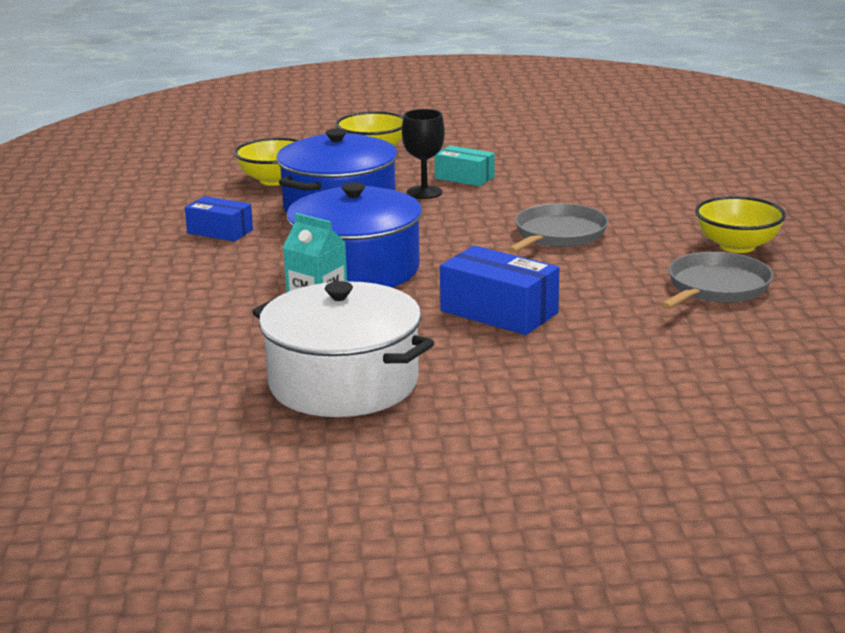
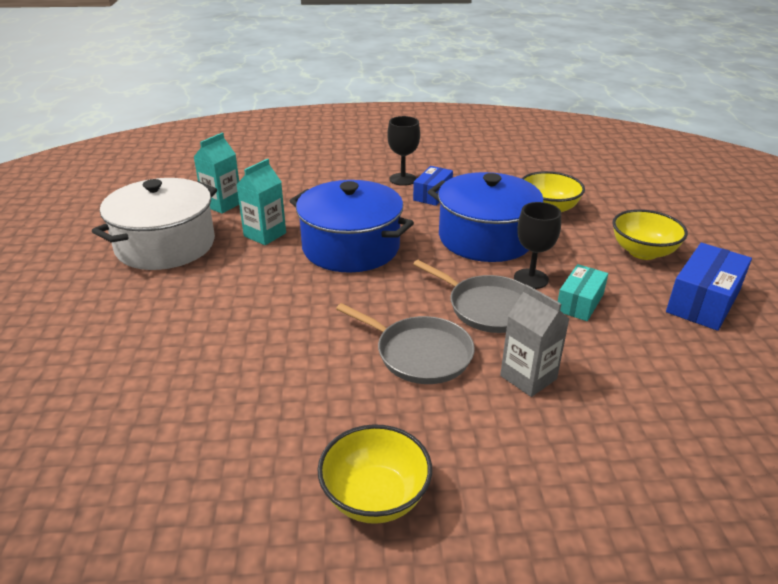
camera: 90 degrees right, 10 degrees up
(167, 248) = (402, 179): none -> black goblet
(216, 359) = (222, 204): none -> turquoise carton
(499, 312) = (250, 310): blue box -> blue box (703, 301)
(579, 199) = (528, 377): none -> grey carton
(716, 287) = (258, 455): grey pan -> grey pan (487, 307)

